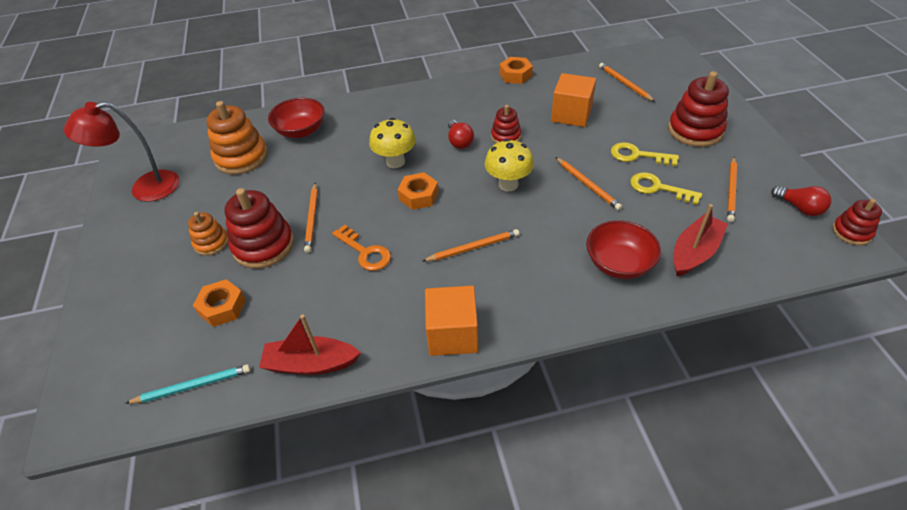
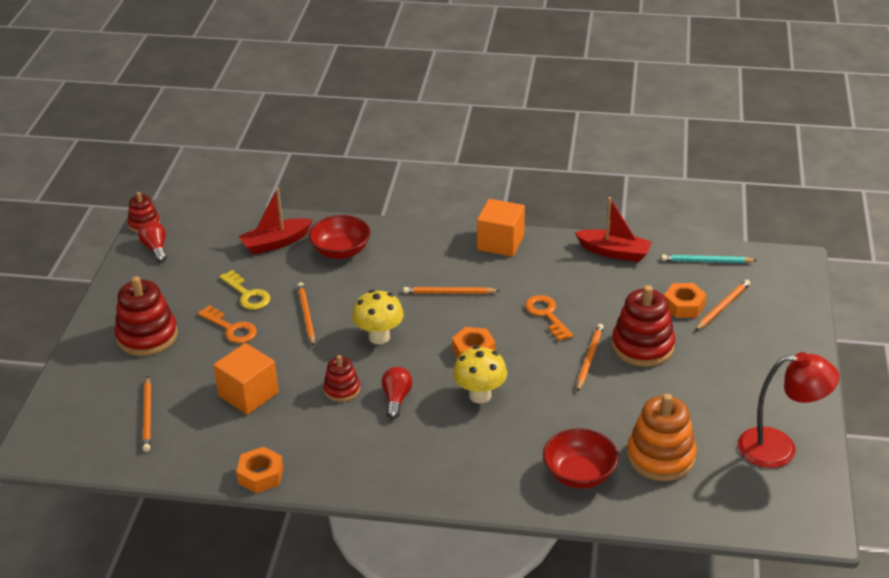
camera: 160 degrees left, 10 degrees down
(211, 243) = (695, 363): orange stacking toy -> none
(637, 155) = (231, 328): yellow key -> orange key
(731, 191) = (190, 275): orange pencil -> orange pencil (722, 307)

